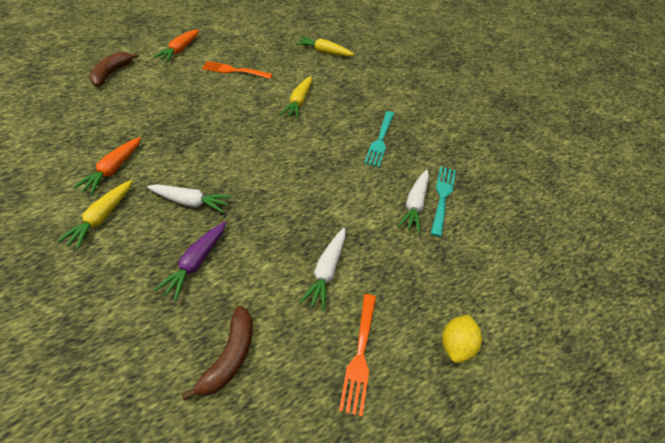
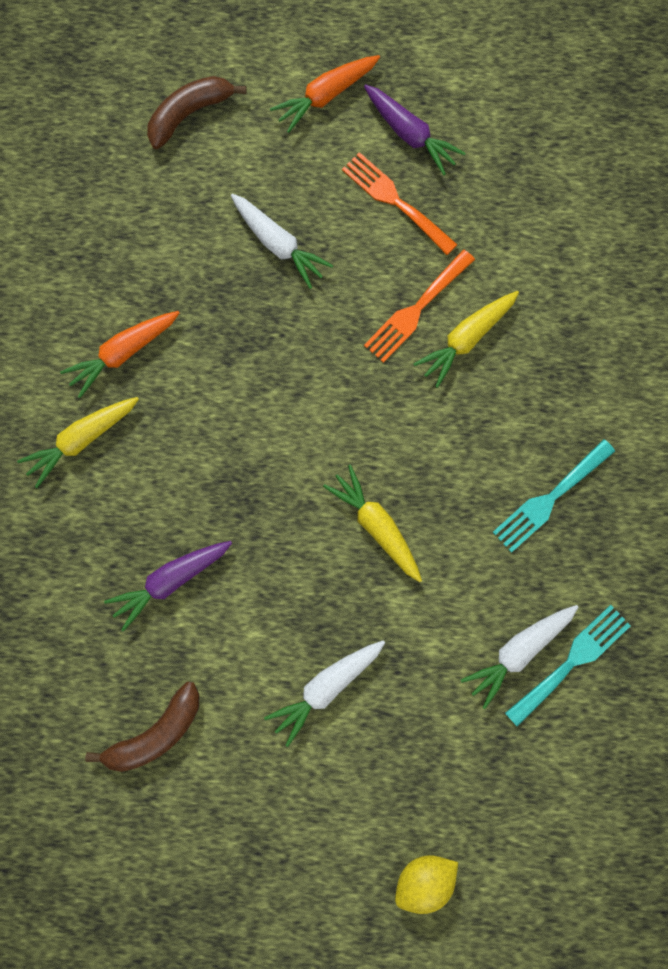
camera: 35 degrees right, 25 degrees up
(191, 202) = (204, 472): white carrot -> white carrot (278, 244)
(227, 50) = (409, 134): none -> purple carrot
(324, 52) = (590, 221): yellow carrot -> yellow carrot (376, 525)
(360, 356) = (300, 821): orange fork -> orange fork (416, 309)

